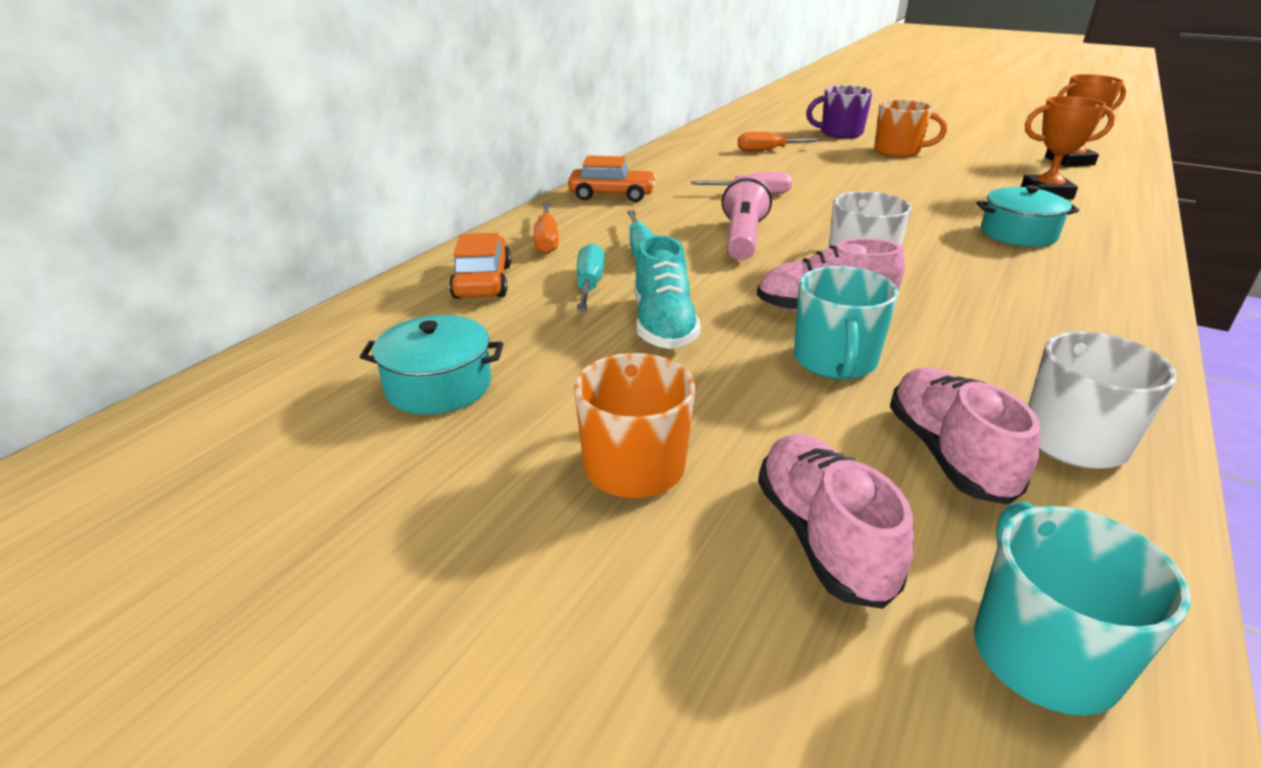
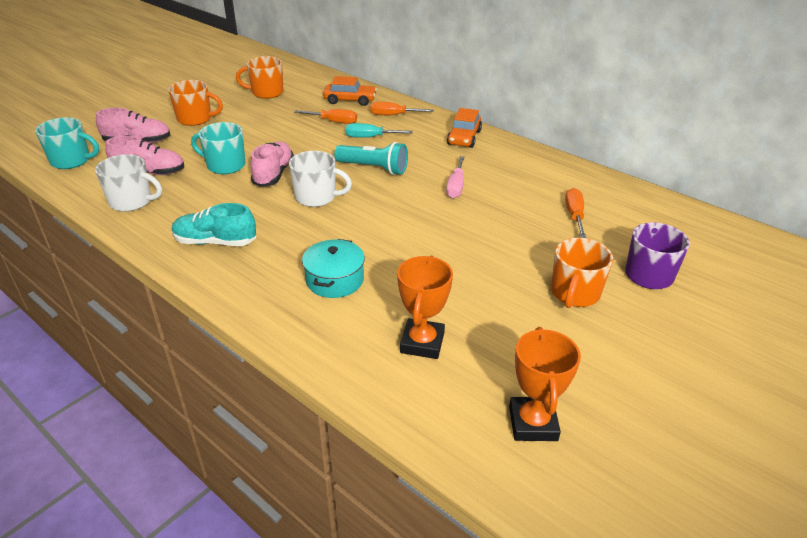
camera: 100 degrees right, 5 degrees up
(438, 386) = (266, 93): turquoise pot -> orange mug
(589, 285) = (333, 122): turquoise screwdriver -> orange screwdriver
(663, 325) = (283, 134): turquoise shoe -> turquoise shoe (215, 242)
(742, 238) = (374, 168): pink flashlight -> turquoise flashlight

